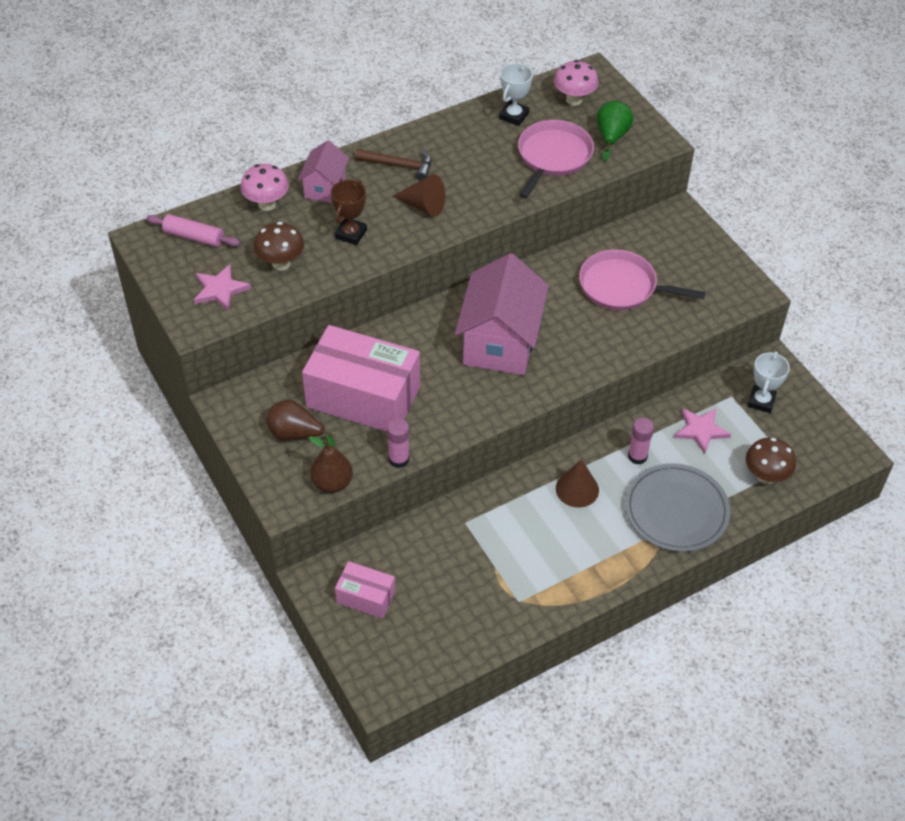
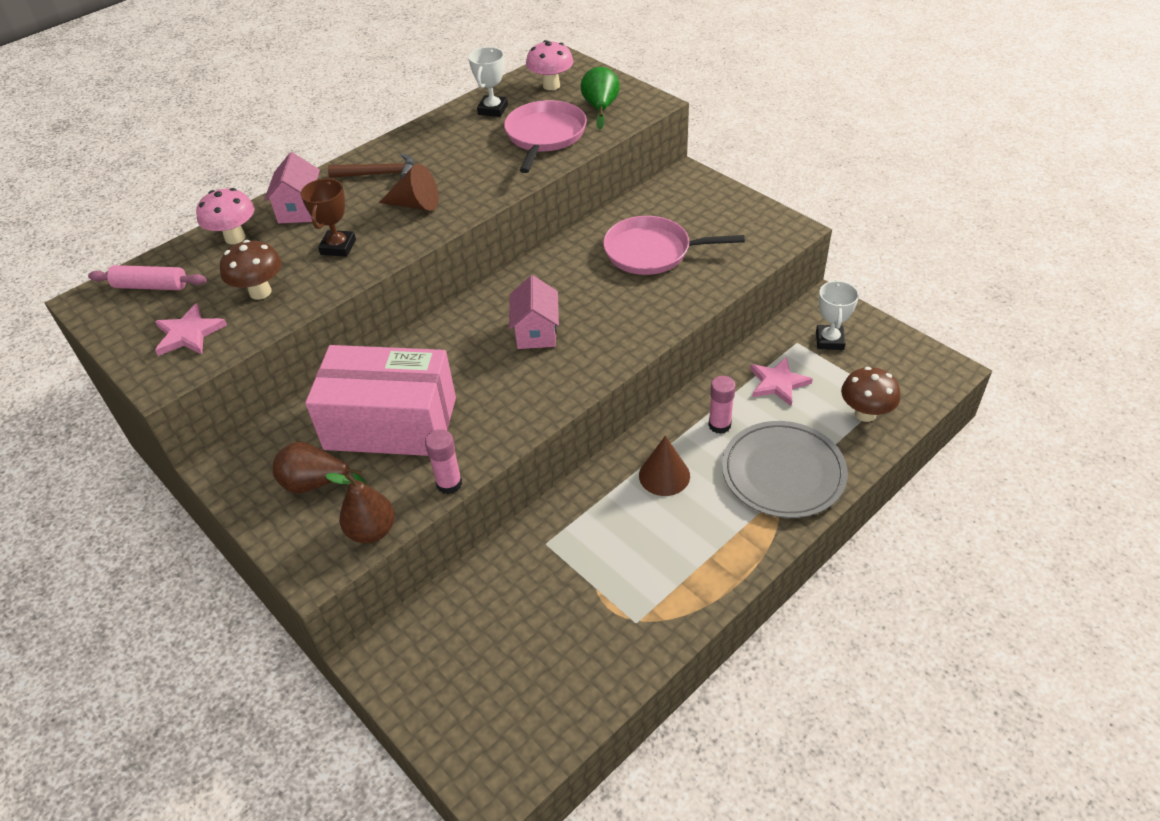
camera: 10 degrees left, 5 degrees down
(366, 597) = (445, 664): pink box -> none
(500, 342) = (536, 332): pink house -> pink house, size x0.53

